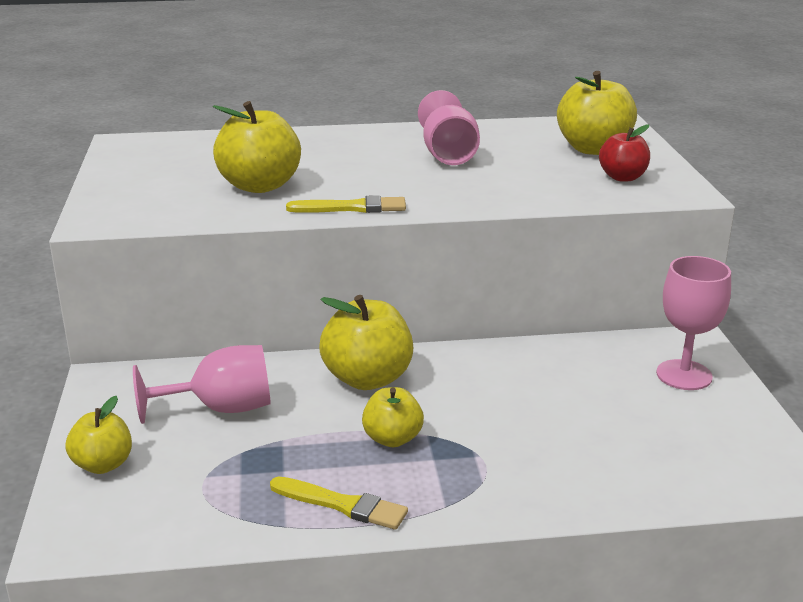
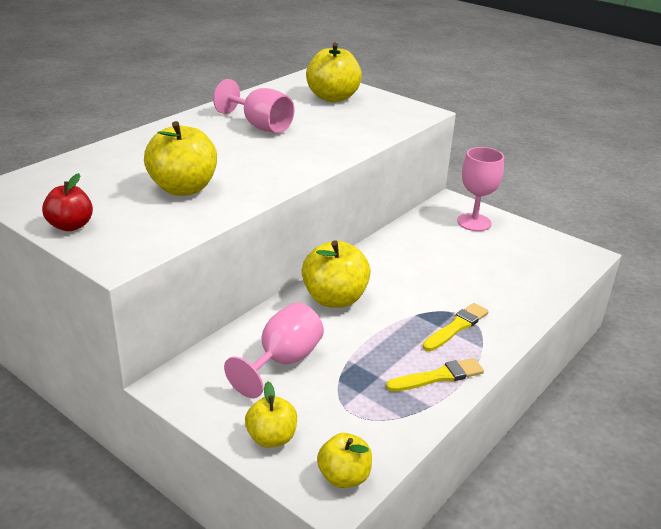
camera: 45 degrees left, 5 degrees up
(351, 208) = (274, 182): yellow brush -> yellow brush (456, 327)
(392, 439) = (403, 326): yellow apple -> yellow apple (344, 477)
(622, 177) = (379, 111): red apple -> red apple (71, 226)

